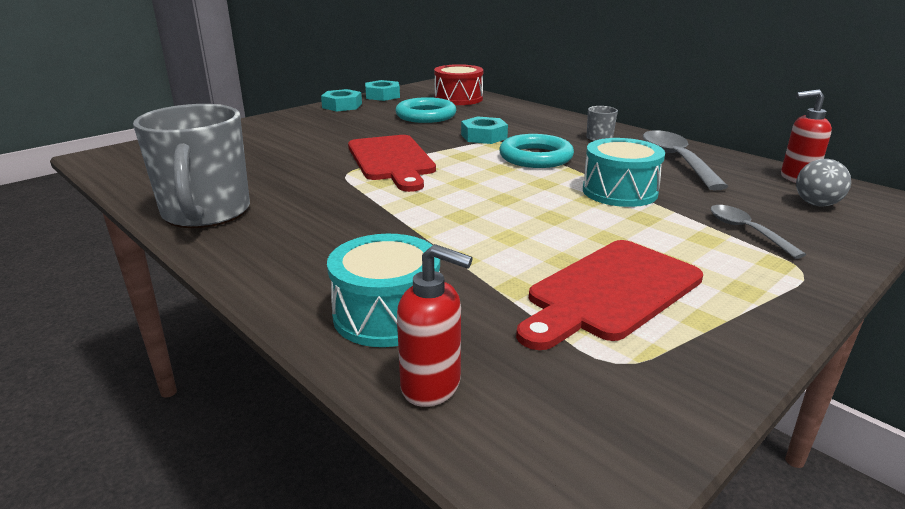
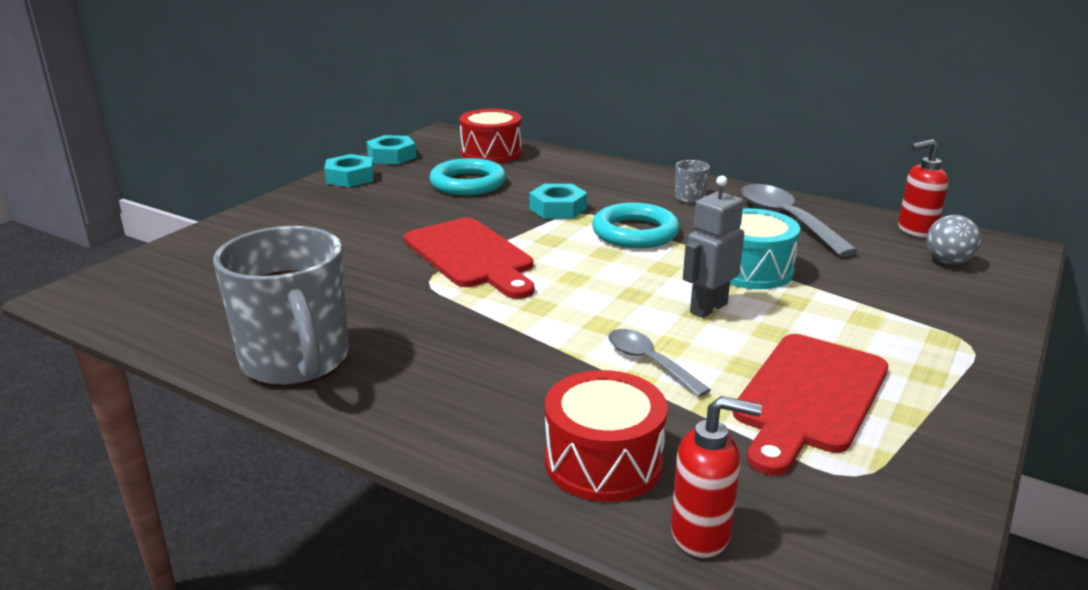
camera: 15 degrees left, 0 degrees up
(387, 315) = (603, 462): turquoise drum -> red drum
(562, 214) = (708, 308): none -> grey robot
(746, 231) = (899, 304): grey spoon -> grey spoon (649, 362)

